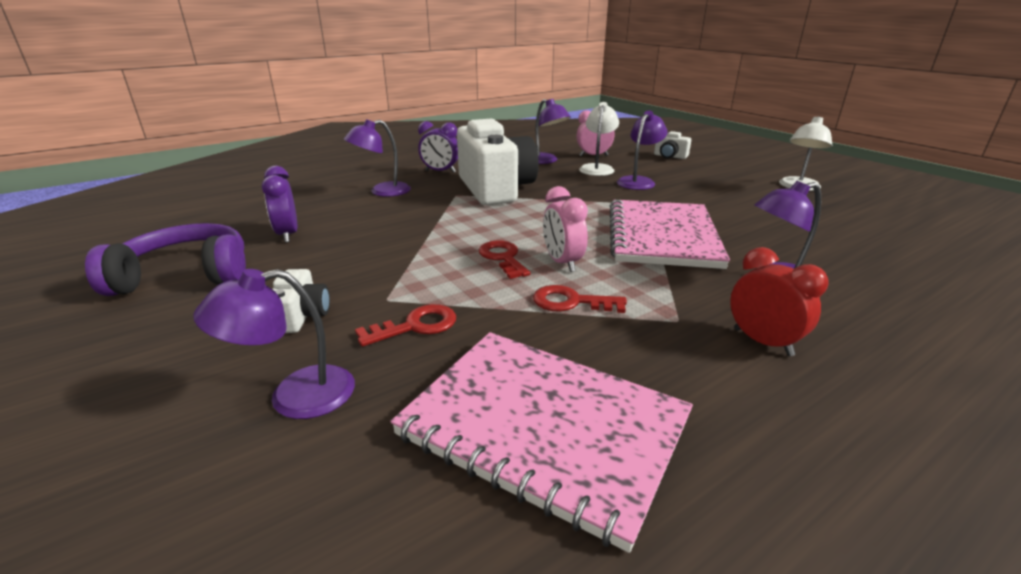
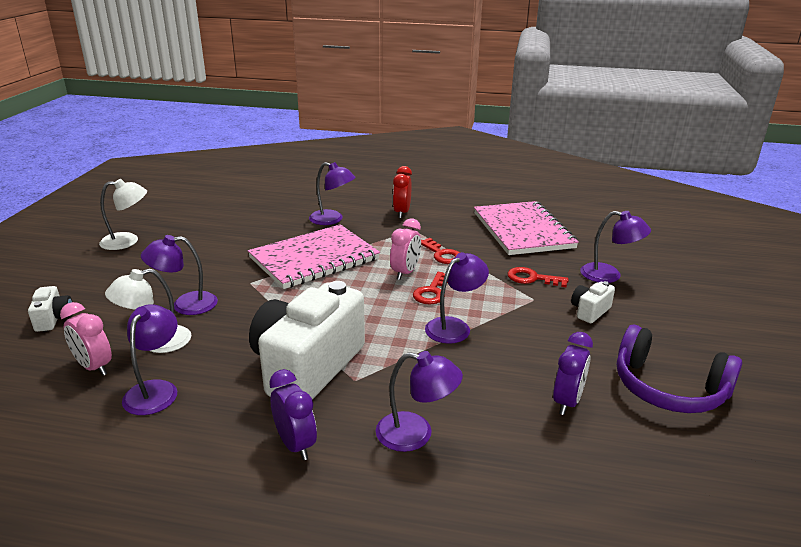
camera: 135 degrees left, 0 degrees up
(436, 242) = (454, 326): none -> purple lamp

